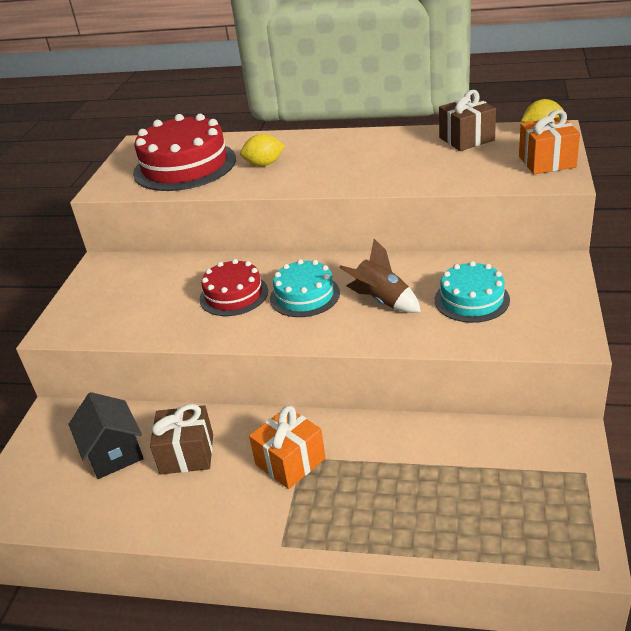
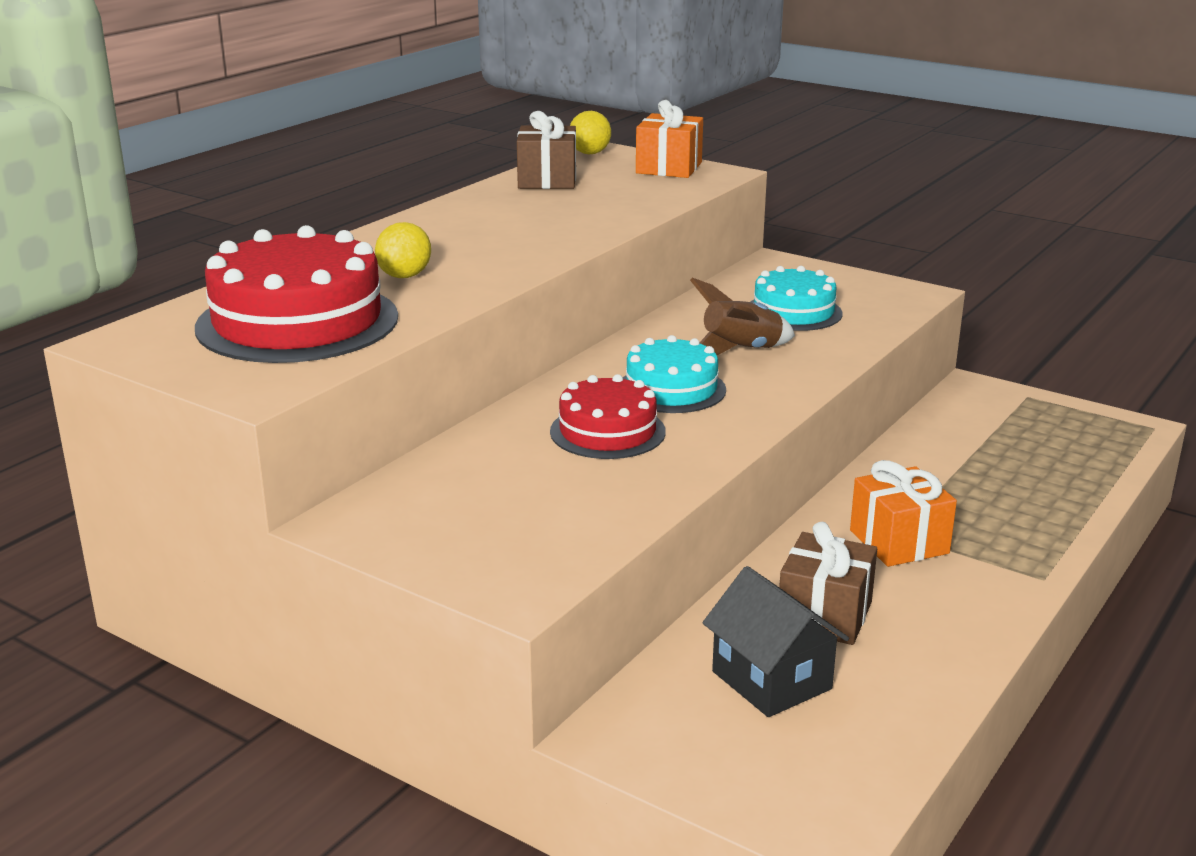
camera: 70 degrees left, 10 degrees down
(114, 453) = (771, 680): black house -> black house turned 60 degrees clockwise

